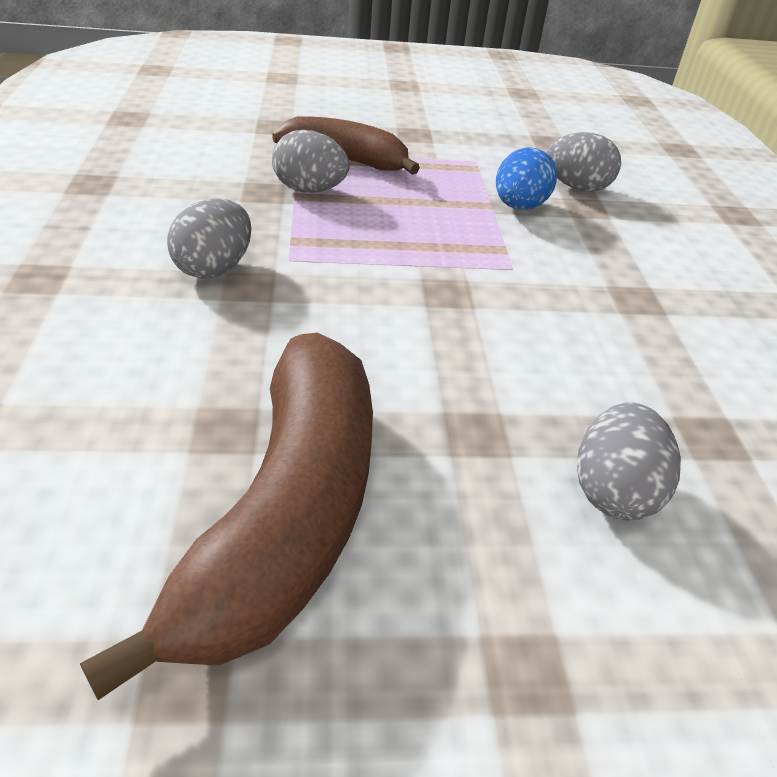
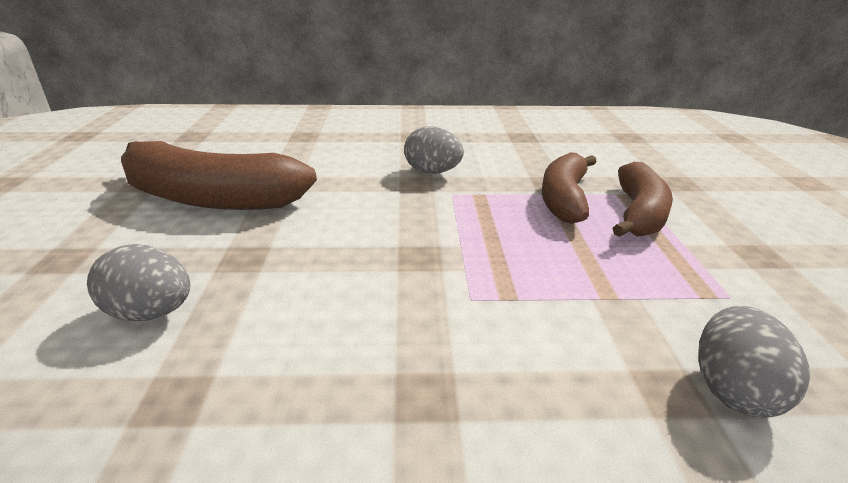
camera: 95 degrees right, 10 degrees down
(309, 190) = (564, 198): grey egg -> brown banana
(519, 207) = (619, 319): blue egg -> none

